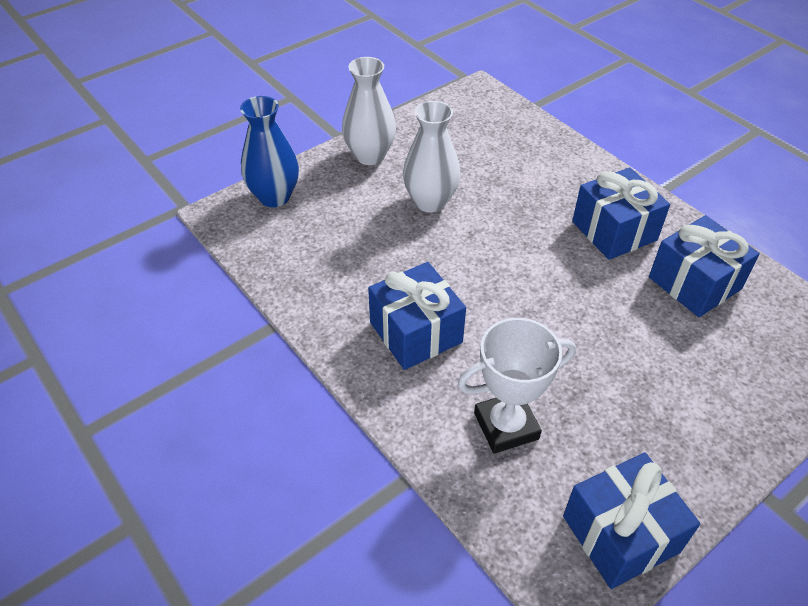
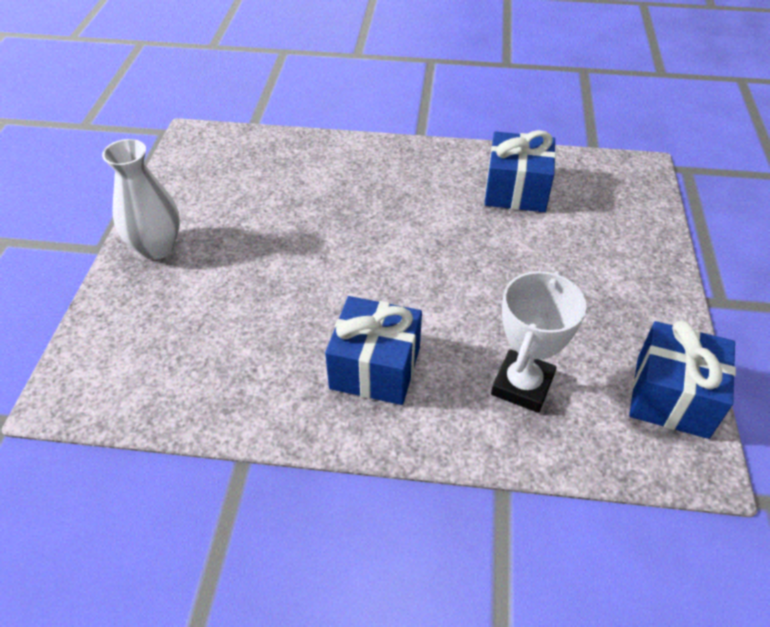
camera: 45 degrees left, 0 degrees up
(274, 197) = (102, 344): blue vase -> none
(430, 202) = (260, 253): white vase -> none
(614, 231) = (425, 187): blue gift -> none

